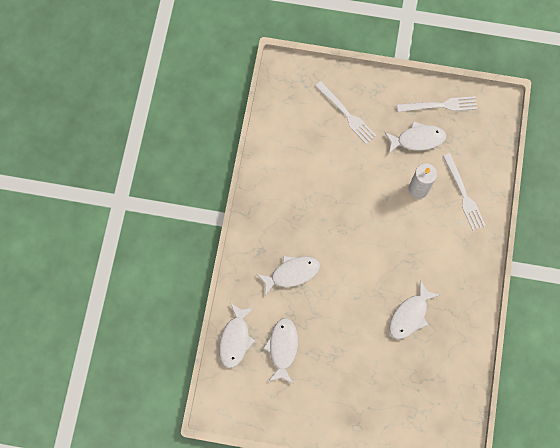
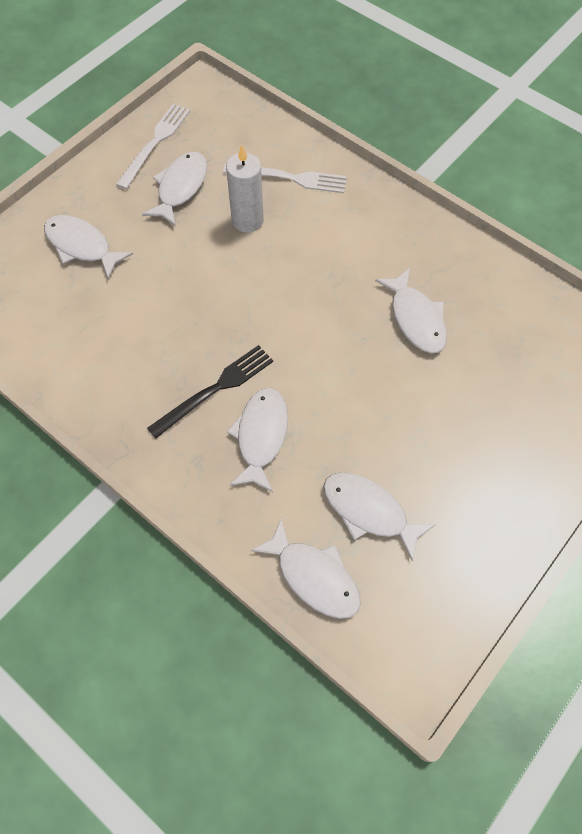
camera: 60 degrees left, 10 degrees down
(304, 236) = (215, 389): none -> black fork
(346, 114) = (82, 246): white fork -> white fish

